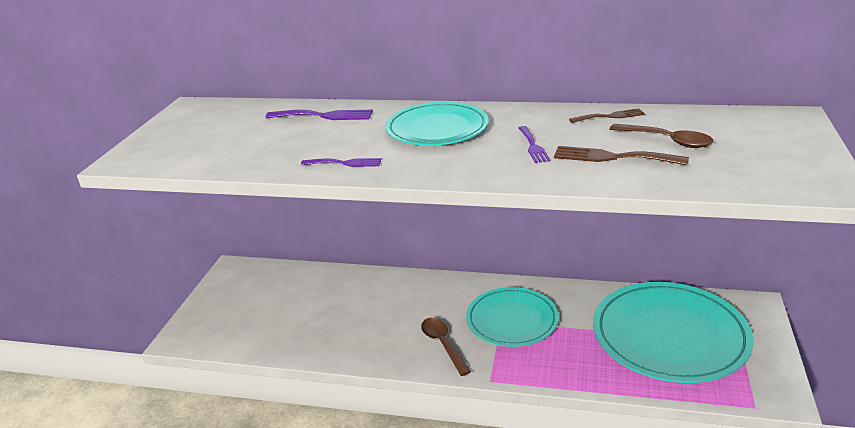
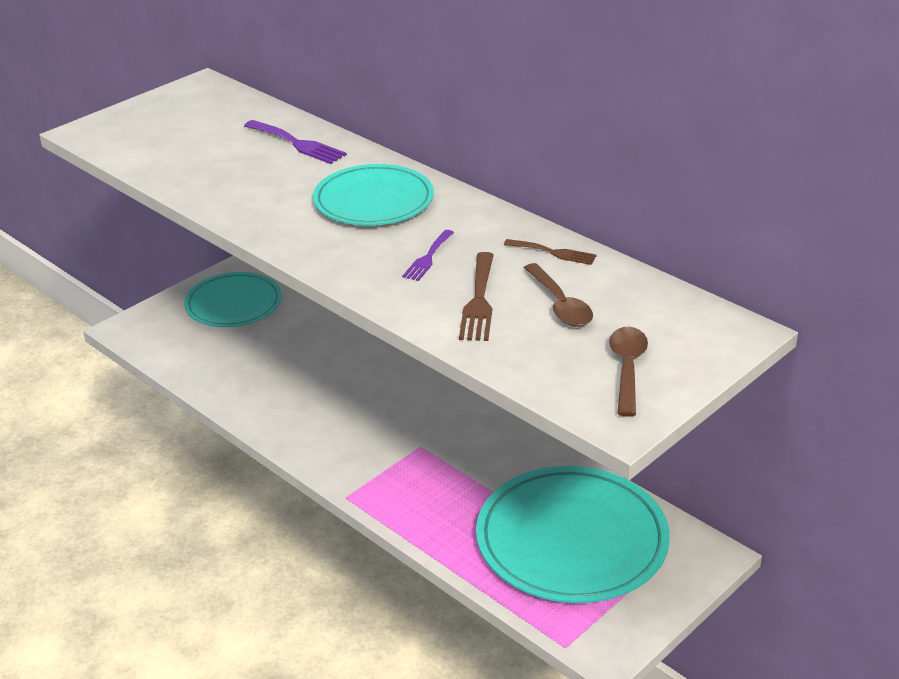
camera: 30 degrees right, 5 degrees up
(345, 163) = (247, 208): purple fork -> none
(443, 344) = (341, 442): brown spoon -> brown spoon (627, 369)
(512, 320) = (432, 449): turquoise plate -> turquoise plate (233, 304)
(612, 157) = (479, 301): brown fork -> brown fork turned 135 degrees counterclockwise

